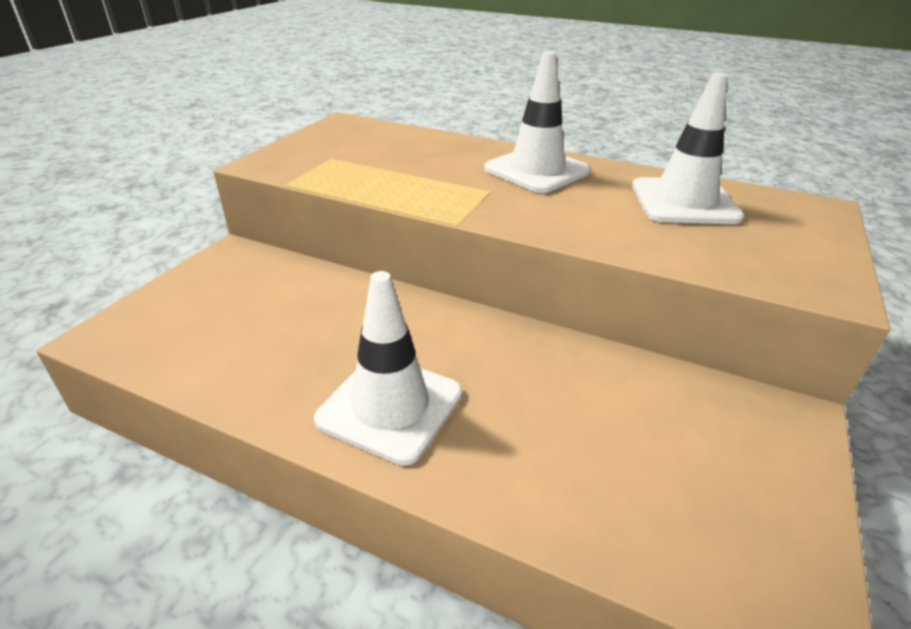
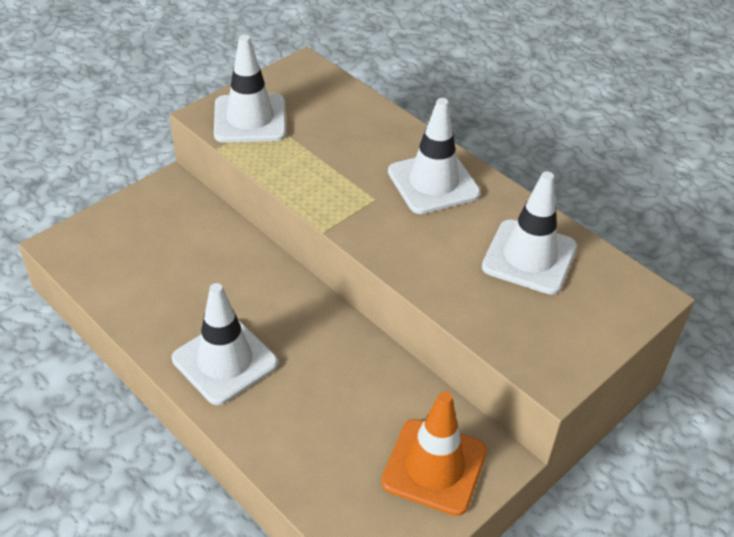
camera: 20 degrees right, 10 degrees up
(310, 159) = (250, 119): none -> white traffic cone
(737, 449) = (434, 467): none -> orange traffic cone

